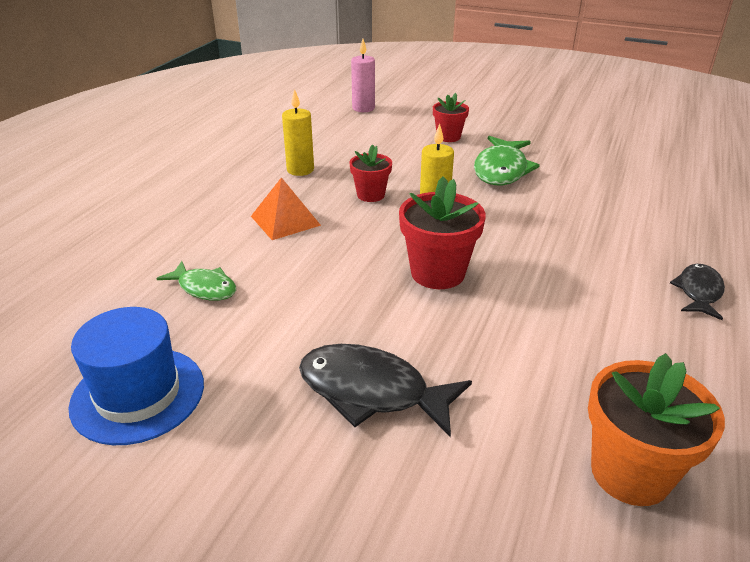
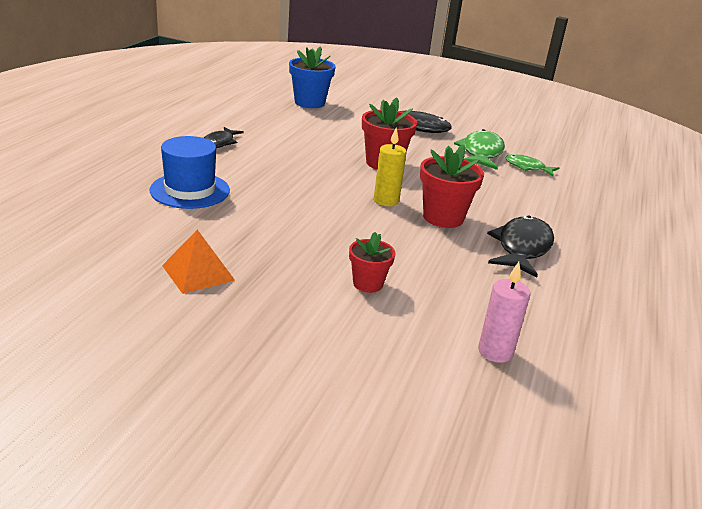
camera: 175 degrees right, 5 degrees down
(138, 394) = (520, 134): blue hat -> blue hat (190, 190)
(285, 220) = (504, 202): orange pyramid -> orange pyramid (198, 272)
(300, 170) = (522, 248): yellow candle -> black fish
(370, 195) = (443, 217): red flower pot -> red flower pot, size x1.62
(501, 170) = (316, 234): green fish -> green fish (481, 153)
(630, 473) = (309, 103): orange flower pot -> blue flower pot

